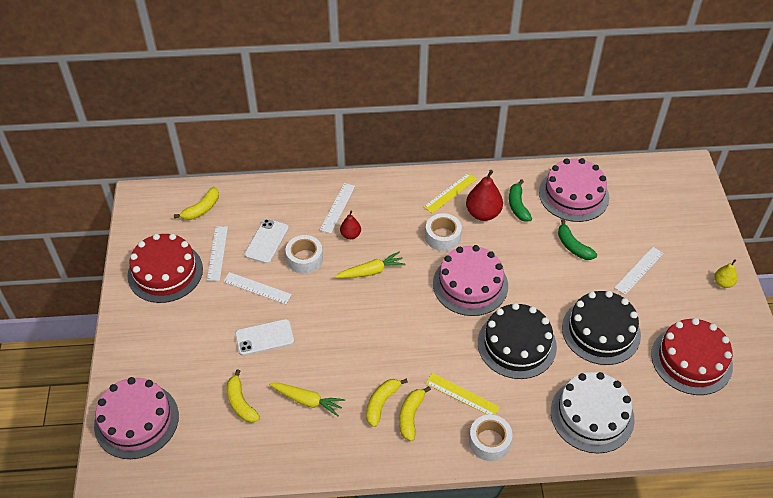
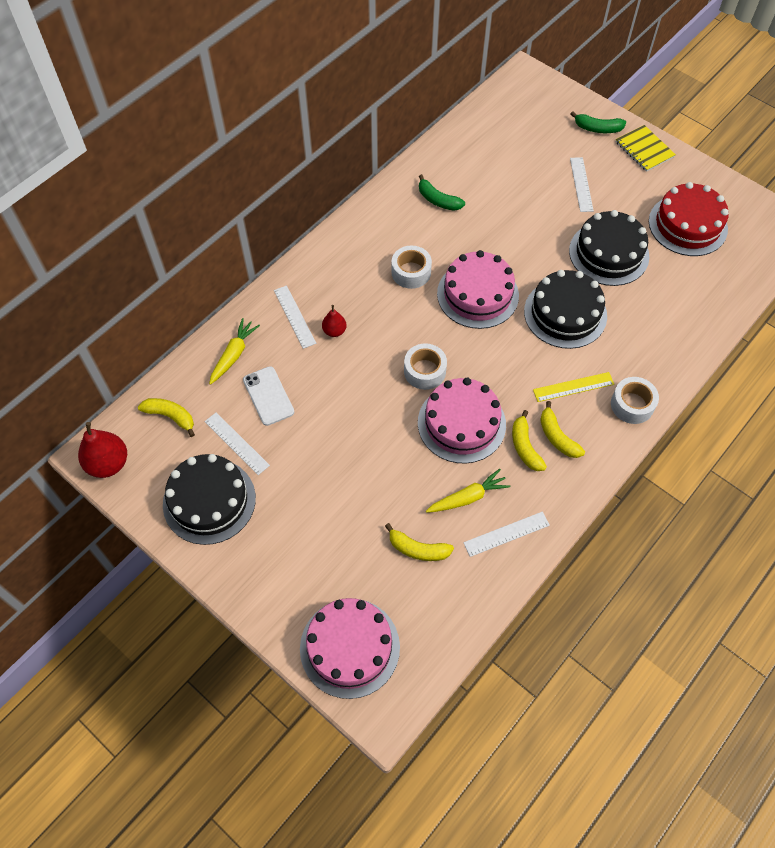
camera: 45 degrees left, 10 degrees up
(165, 272) = (209, 501): red cake -> black cake
(202, 209) = (171, 416): yellow banana -> yellow banana turned 60 degrees counterclockwise
(257, 288) = (311, 443): white ruler -> white ruler (506, 534)
(264, 337) = (370, 478): white phone -> none
(304, 259) = (321, 383): white tape -> white tape (424, 371)
(371, 271) = (389, 348): yellow carrot -> yellow carrot (234, 354)
(450, 193) = (373, 230): yellow ruler -> none
(483, 213) = (419, 227): red pear -> red pear (108, 463)
(573, 195) = (469, 159): pink cake -> pink cake (461, 423)
(573, 246) = (515, 202): green banana -> green banana (597, 128)
(592, 415) = (673, 322): white cake -> none
(723, 283) = (644, 149): yellow pear -> yellow notebook

